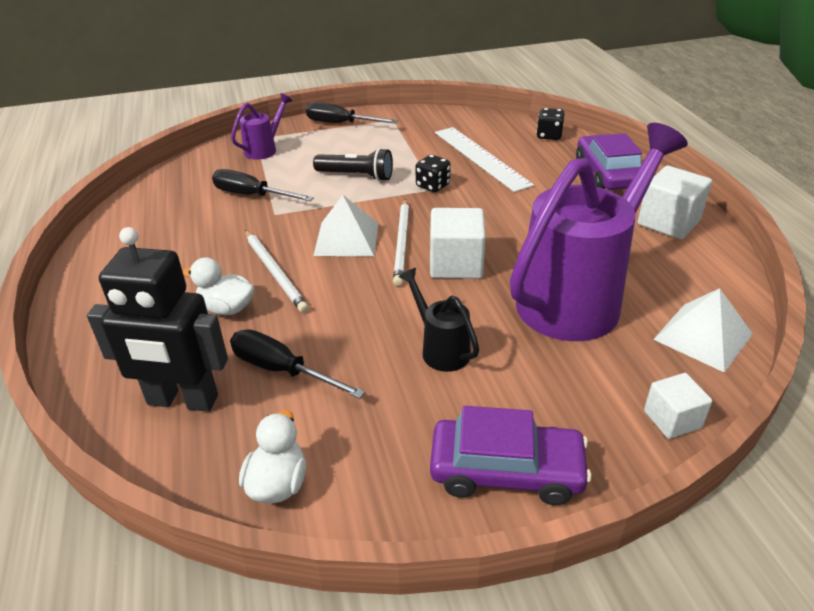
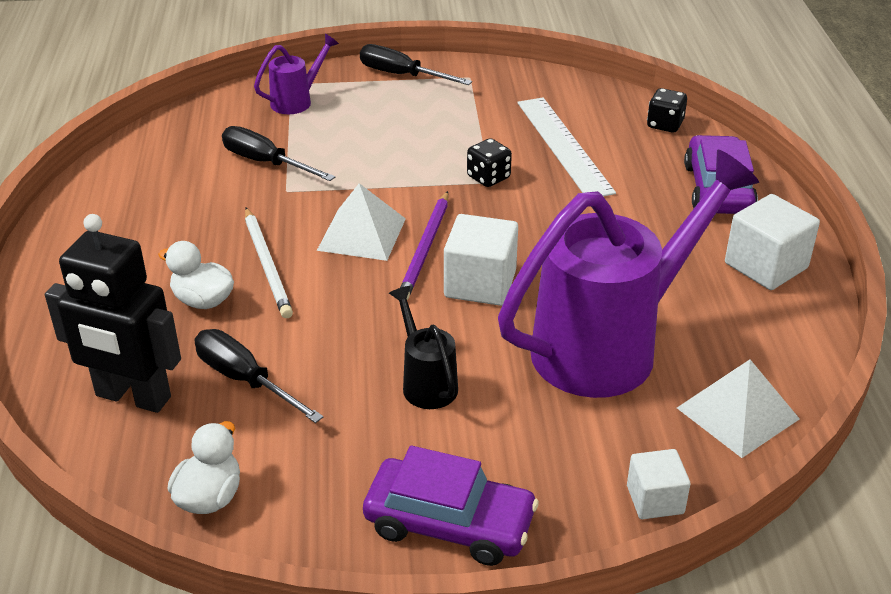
camera: 10 degrees right, 0 degrees up
(356, 176) = (398, 152): black flashlight -> none
(402, 243) = (425, 248): white pencil -> purple pencil

